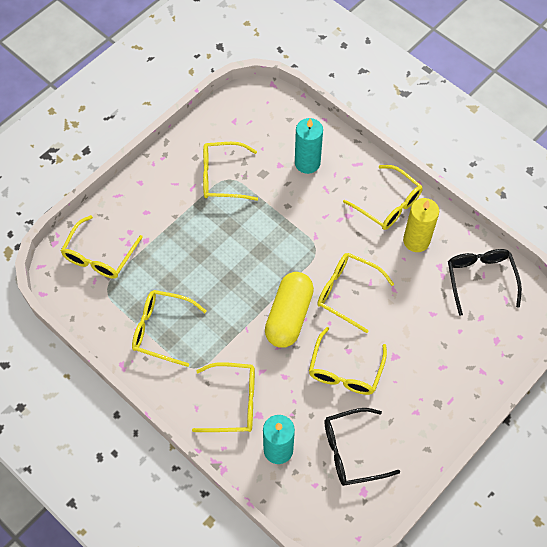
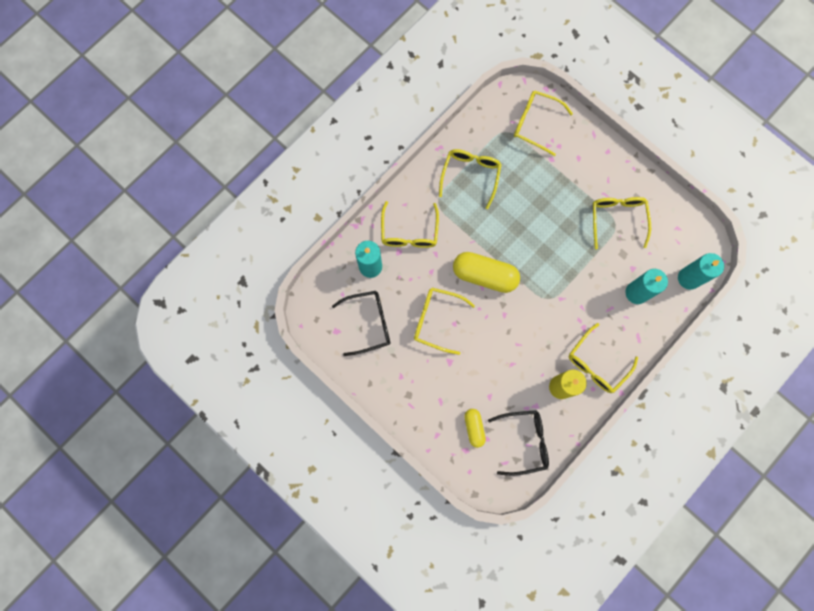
camera: 90 degrees right, 15 degrees up
(290, 114) = (689, 278): none -> turquoise candle
(347, 292) = (508, 324): yellow glasses -> none
(351, 451) = (368, 323): black glasses -> black glasses turned 90 degrees clockwise
(470, 331) = (474, 428): none -> yellow capsule

